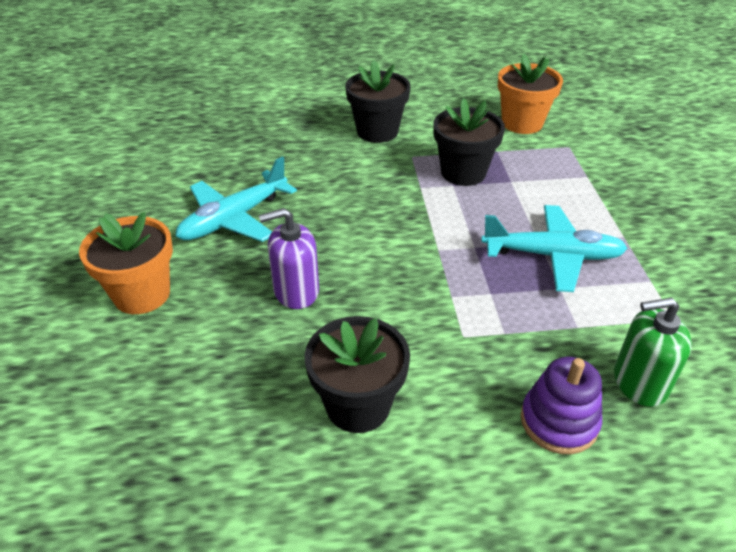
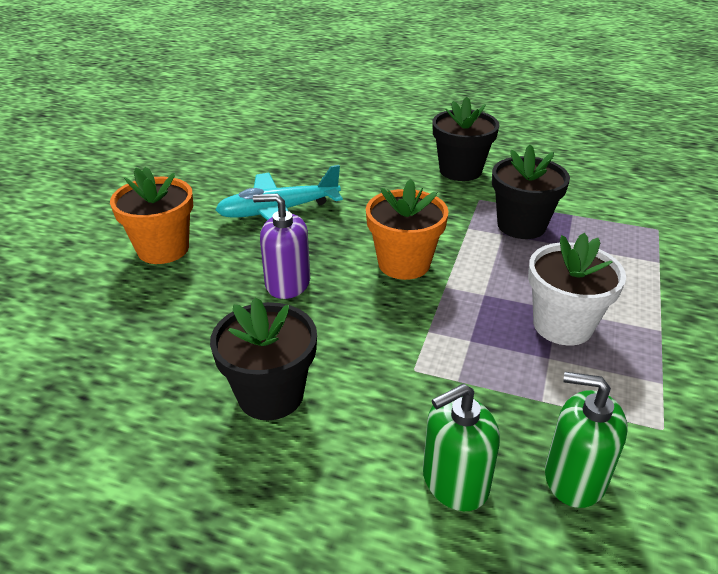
camera: 25 degrees right, 5 degrees down
(522, 123) = (619, 195): orange flower pot -> orange flower pot (404, 264)
(552, 255) = (562, 325): turquoise plane -> white flower pot
(559, 421) = (455, 481): purple stacking toy -> green soap dispenser

